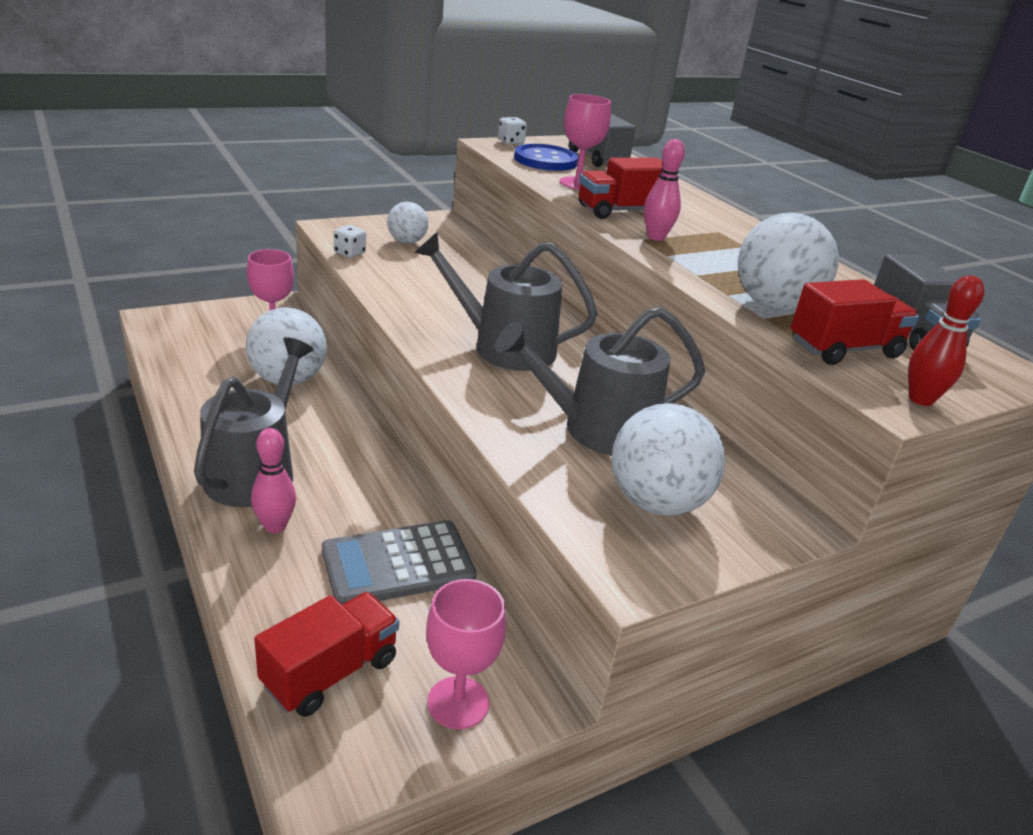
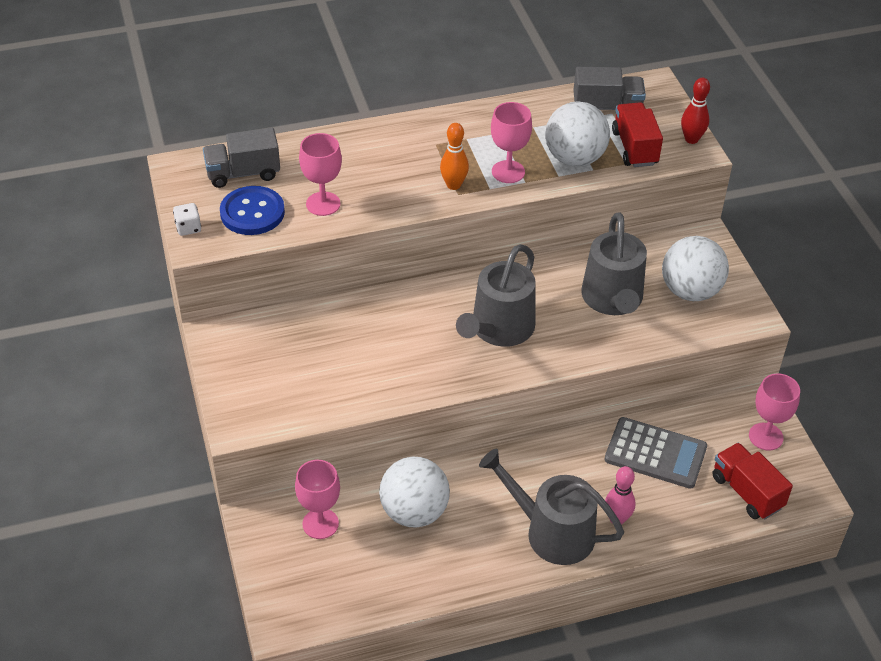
camera: 75 degrees left, 15 degrees up
(349, 253) = (307, 414): white dice -> none
(398, 564) = (655, 453): grey calculator -> grey calculator turned 60 degrees counterclockwise
(407, 242) = (279, 368): white ball -> none
(620, 211) = (396, 192): red truck -> none
(656, 237) = (453, 185): pink bowling pin -> orange bowling pin
(707, 265) = (508, 172): none -> pink goblet

